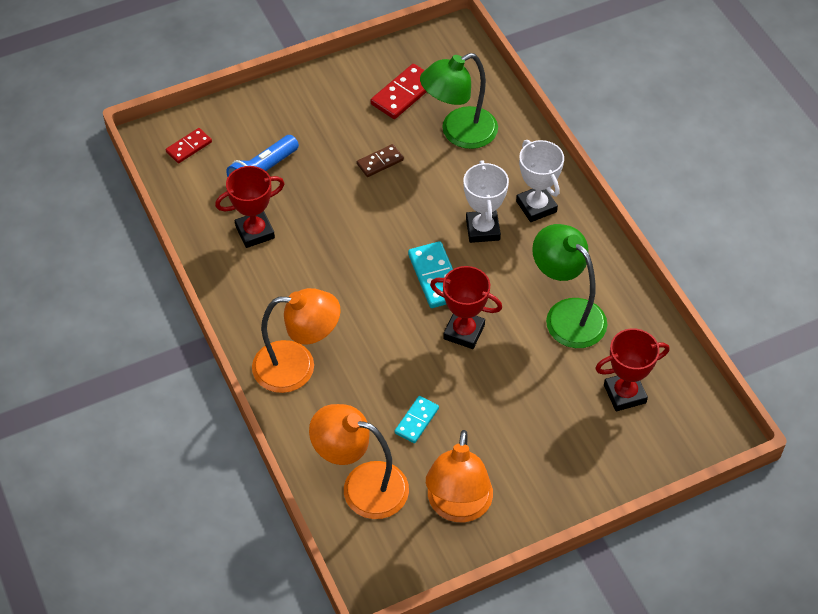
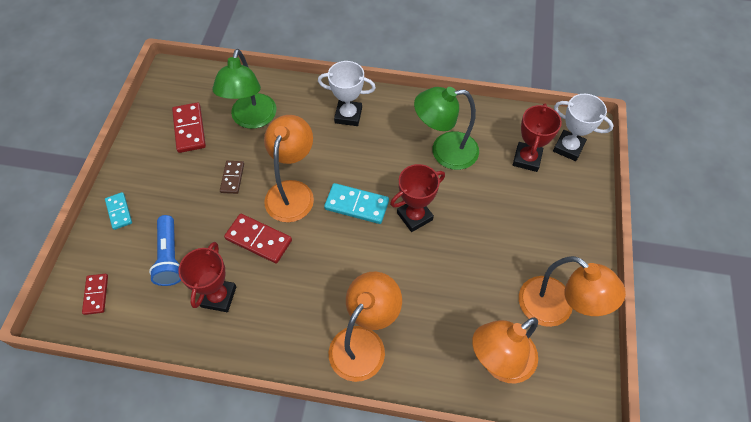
camera: 55 degrees left, 5 degrees up
(333, 224) = (258, 239): none -> red domino
(405, 217) = (292, 192): none -> orange lamp
(416, 421) = (467, 291): turquoise domino -> turquoise domino (119, 212)
(482, 229) = (341, 154): white trophy -> white trophy (568, 147)

